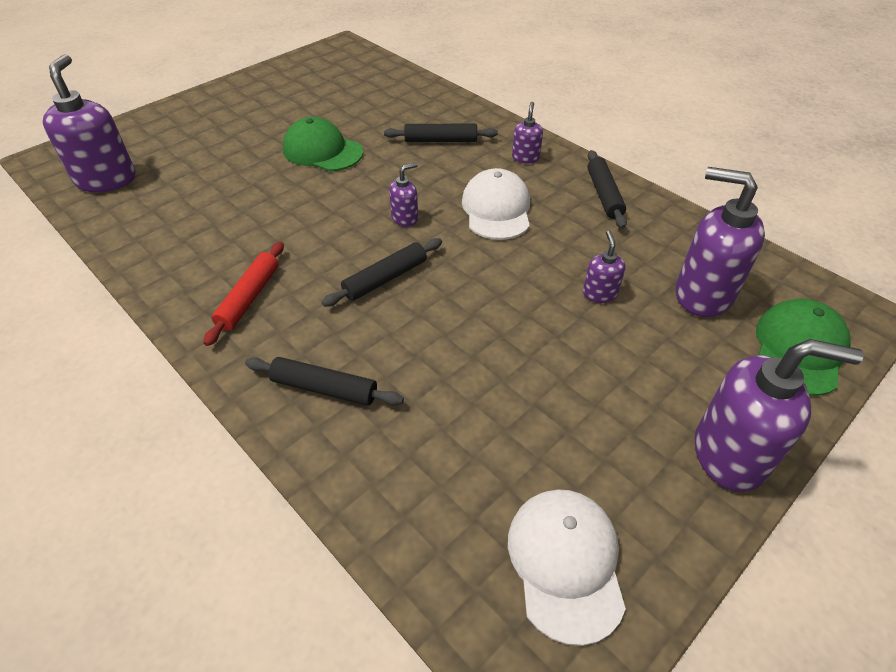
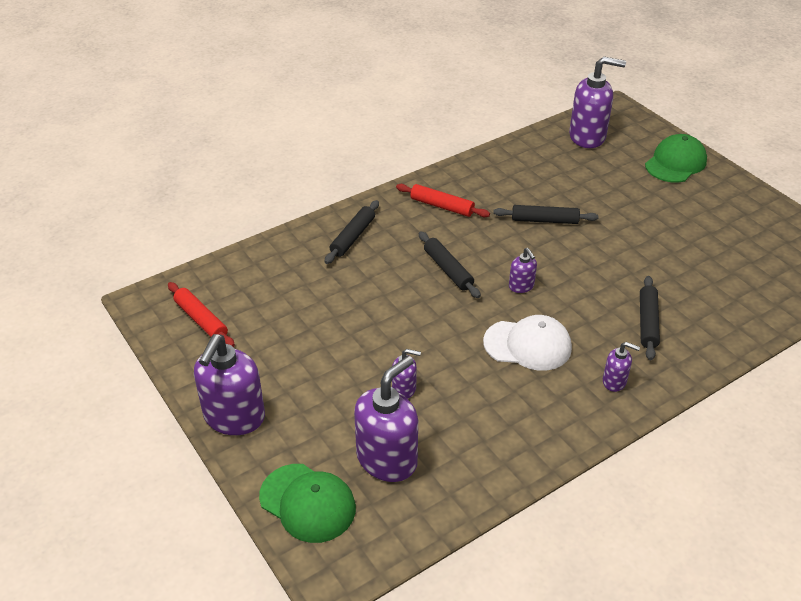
camera: 100 degrees right, 5 degrees down
(322, 151) = (627, 243): green cap -> green cap (675, 163)
(565, 563) = (201, 320): white cap -> red rolling pin
(604, 195) = (543, 429): black rolling pin -> black rolling pin (544, 220)

